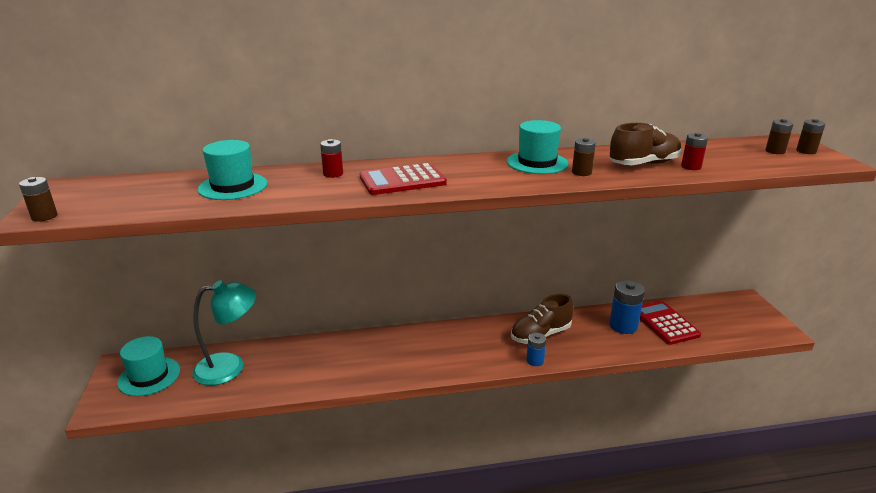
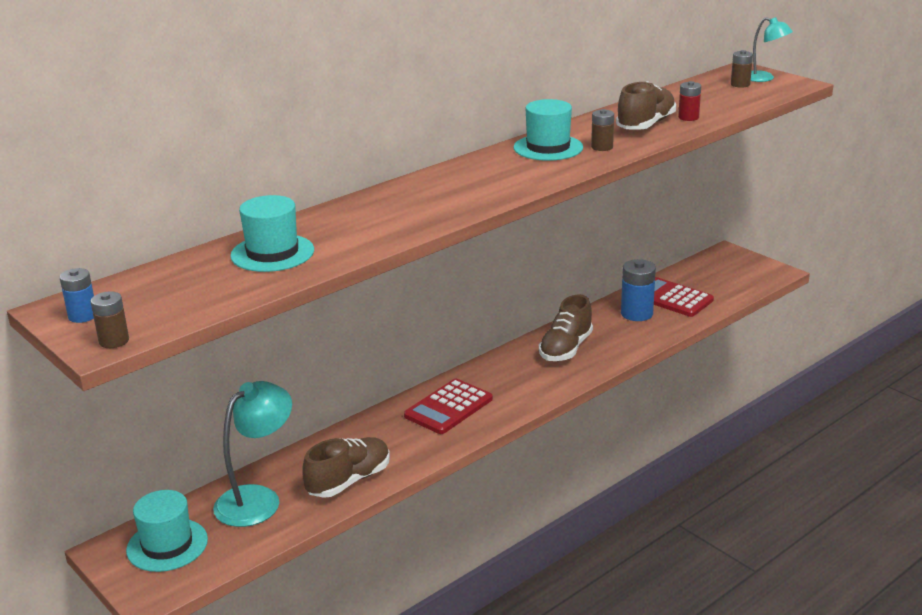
camera: 30 degrees left, 0 degrees up
(293, 378) = (349, 481): none -> brown shoe
(333, 174) = (360, 211): red battery -> none
(402, 180) = (444, 199): red calculator -> red calculator (448, 407)
(535, 361) = (583, 374): blue battery -> blue battery (82, 316)
(806, 151) = (764, 78): brown battery -> turquoise lamp

